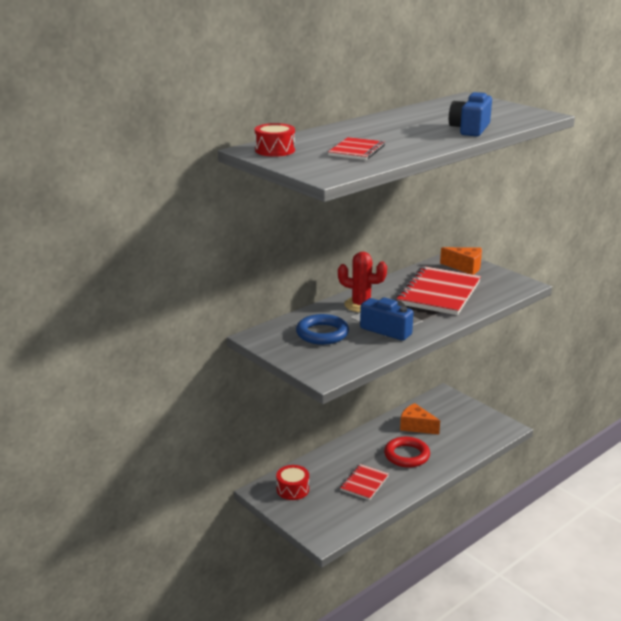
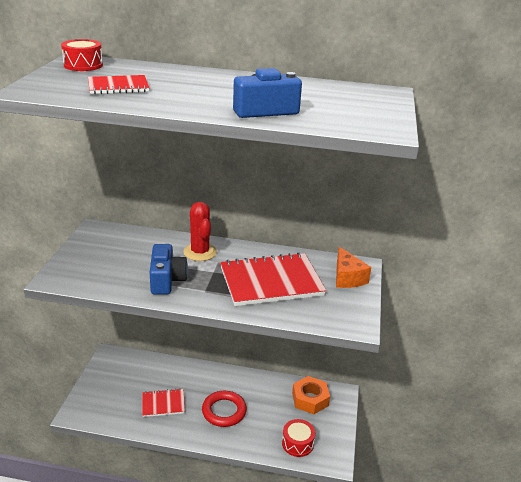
camera: 50 degrees right, 5 degrees up
(292, 489) = (123, 369): red drum -> red drum (297, 443)
(322, 333) = (128, 253): blue ring -> none
(416, 426) = (272, 398): orange cheese -> none
(436, 410) = (310, 399): none -> orange nut

